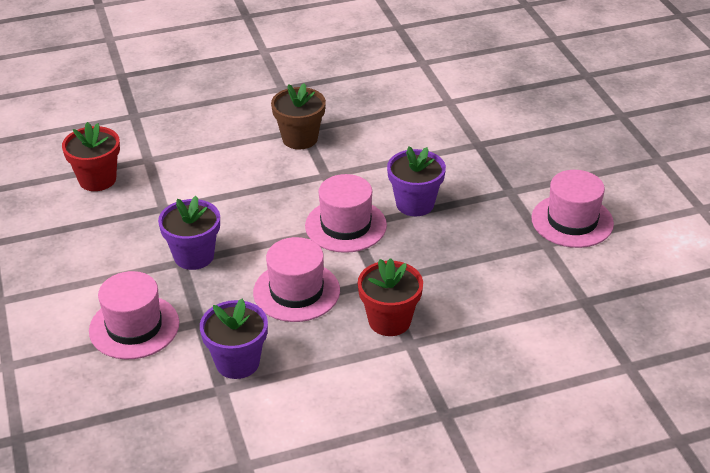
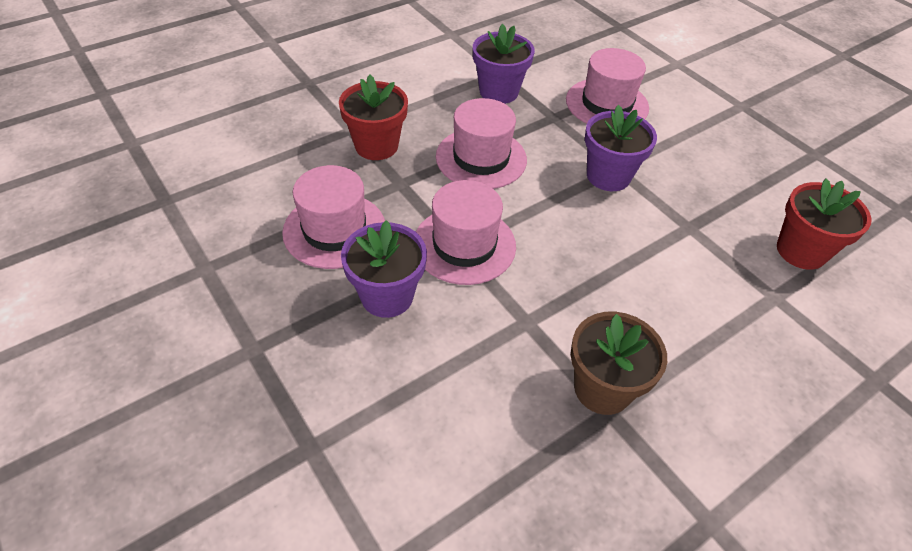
camera: 160 degrees right, 10 degrees up
(572, 221) = (163, 312): pink hat -> pink hat (334, 230)

